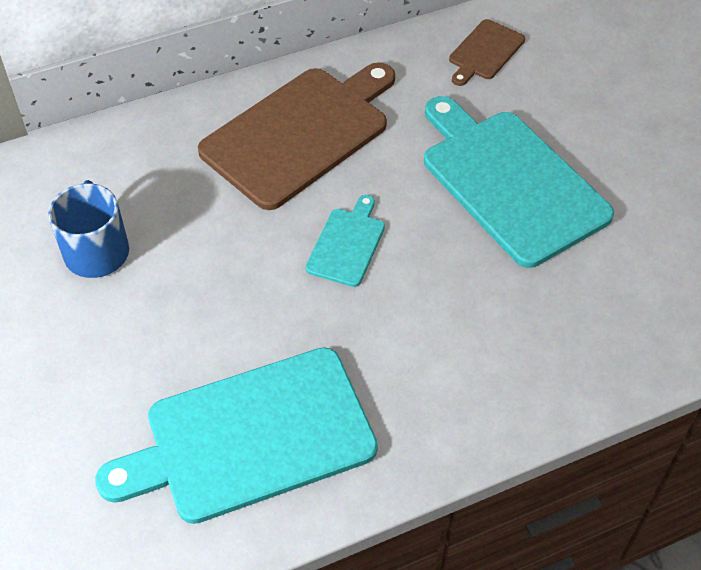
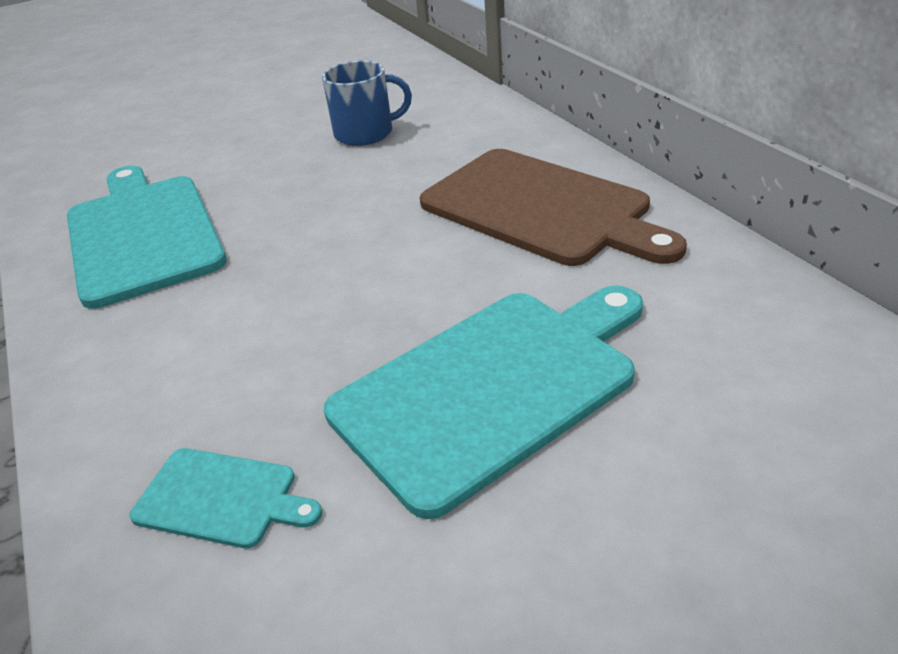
camera: 90 degrees right, 15 degrees down
(347, 244) = (372, 259): turquoise cutting board -> turquoise cutting board (221, 498)
(485, 52) = (779, 343): brown cutting board -> none

